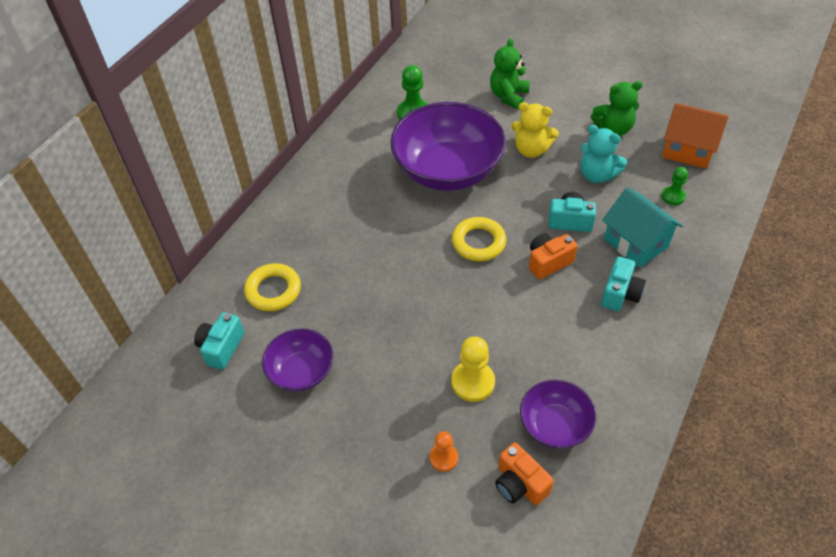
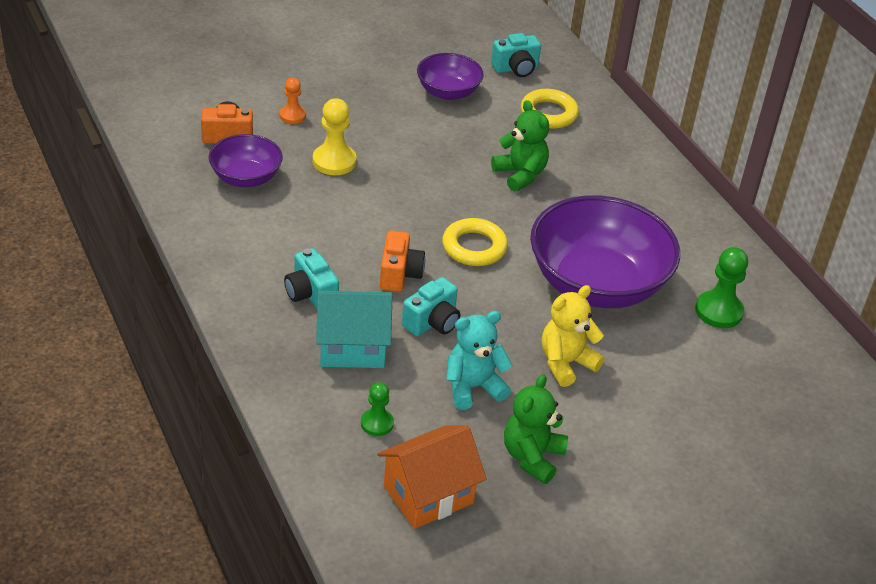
camera: 120 degrees right, 10 degrees down
(221, 347) = (516, 69): turquoise camera -> turquoise camera turned 105 degrees clockwise
(508, 96) = (681, 406): green teddy bear -> green teddy bear (520, 175)

